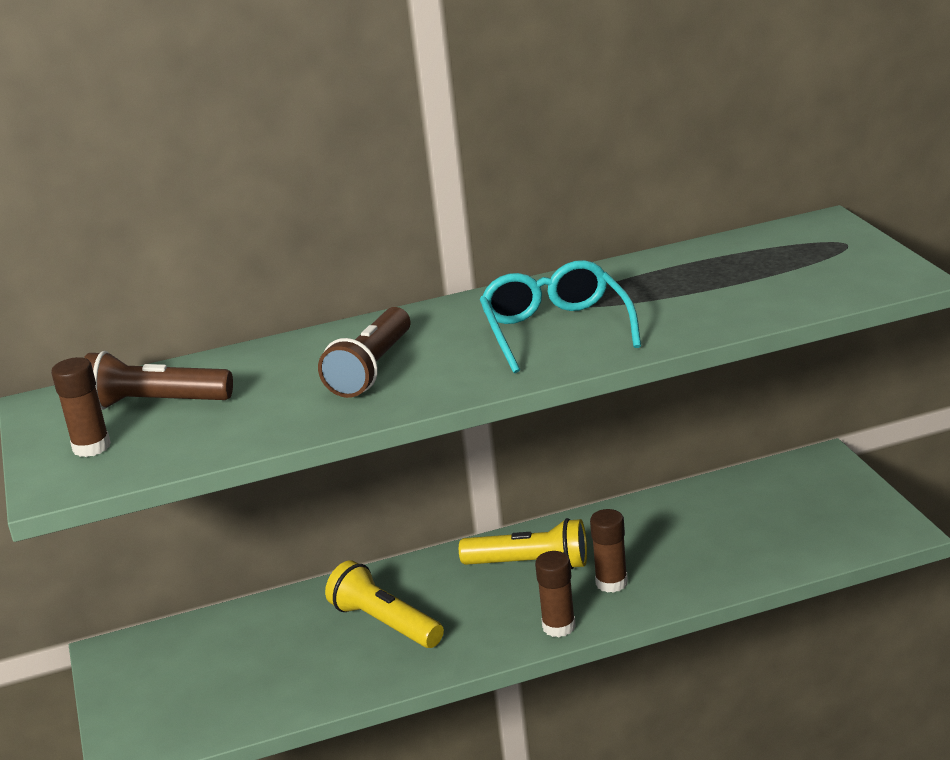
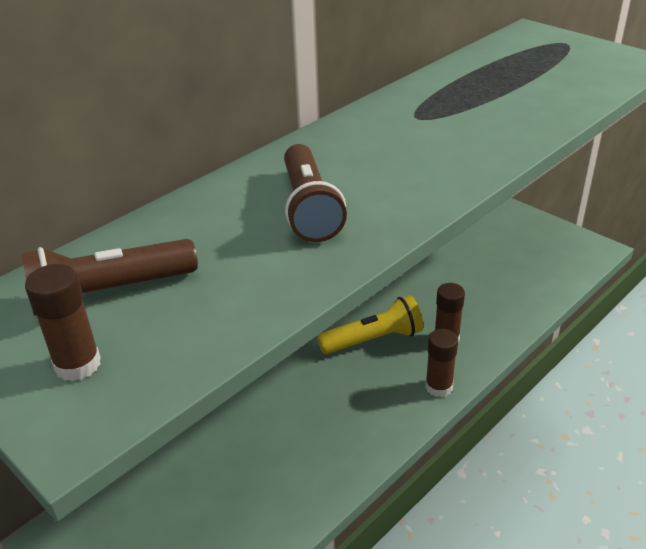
camera: 30 degrees left, 10 degrees up
(385, 623) = (298, 426): yellow flashlight -> none
(556, 330) = (434, 142): turquoise glasses -> none

